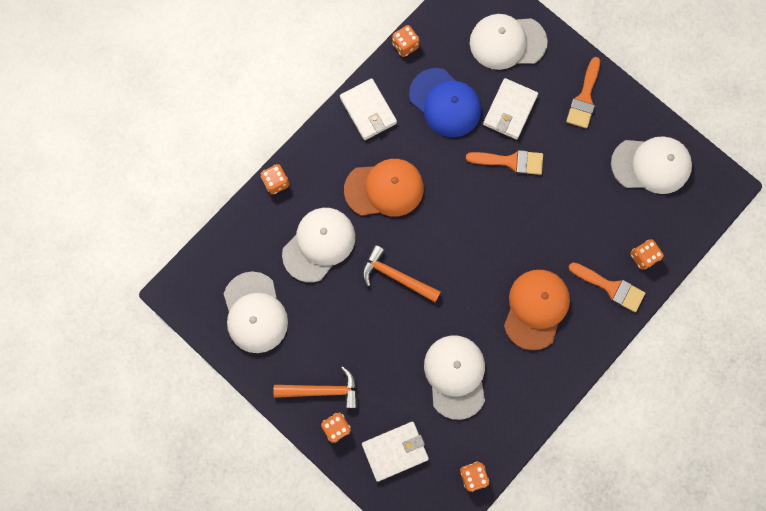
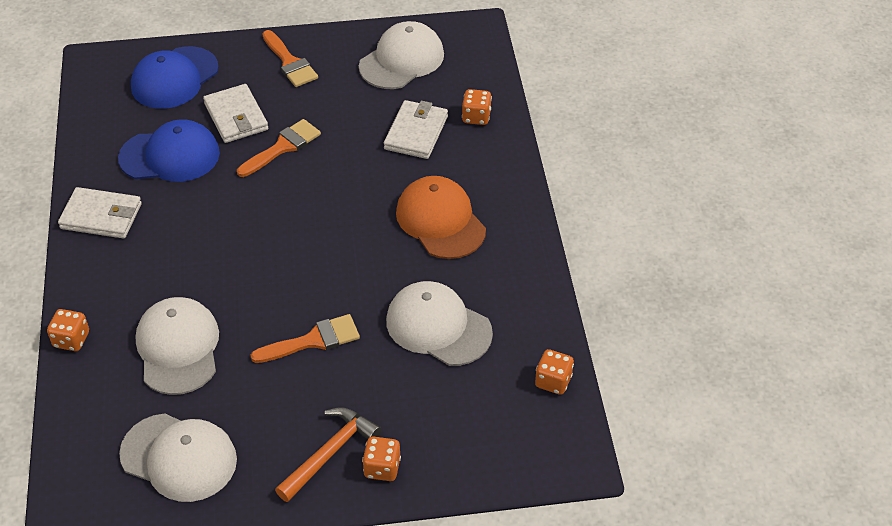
camera: 50 degrees left, 30 degrees down
(384, 189) = (190, 256): orange cap -> none
(395, 450) = (461, 431): white wallet -> white wallet (416, 132)
(396, 276) = (285, 306): orange hammer -> none
(405, 46) = (80, 148): orange dice -> none
(507, 42) = (174, 78): white cap -> blue cap
(610, 287) = (480, 156): orange brush -> orange brush (313, 340)

